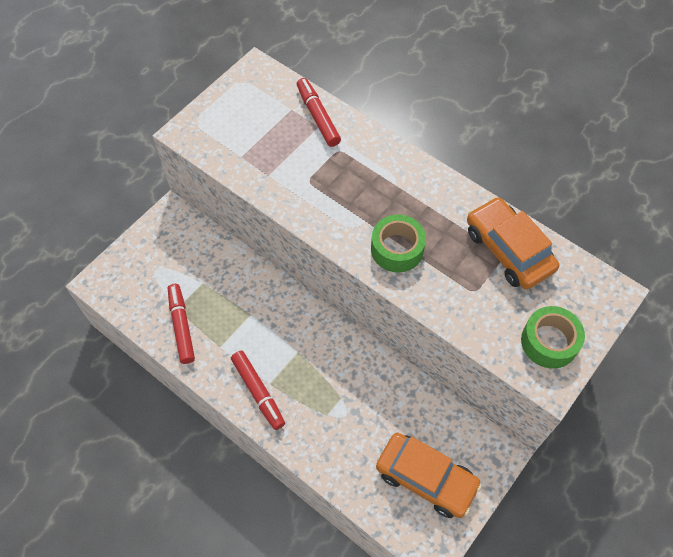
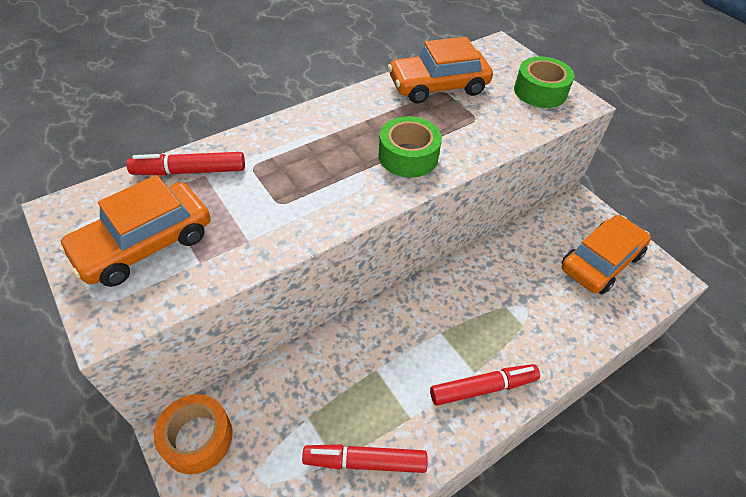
camera: 75 degrees left, 10 degrees down
(171, 226) = (197, 438): none -> orange tape
(245, 122) = (145, 244): none -> orange car

